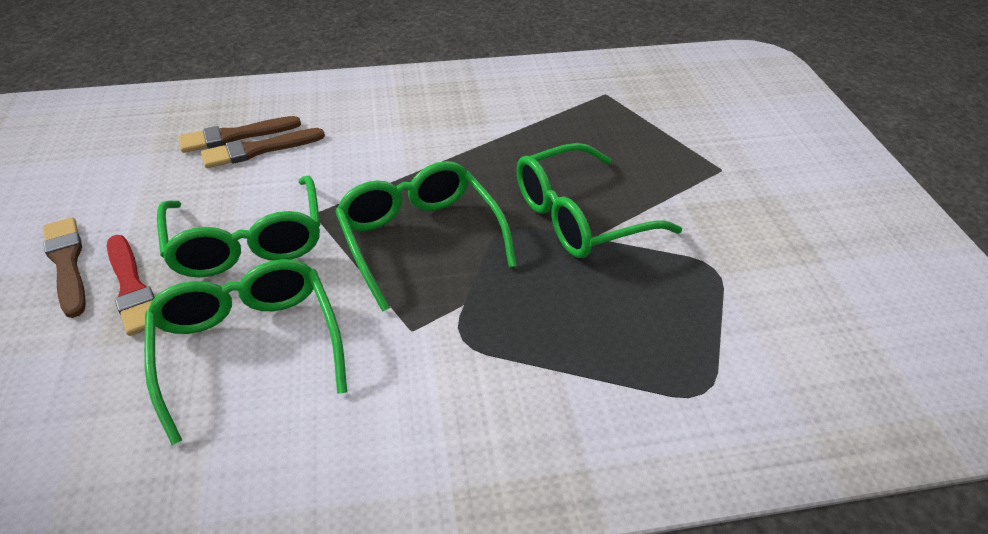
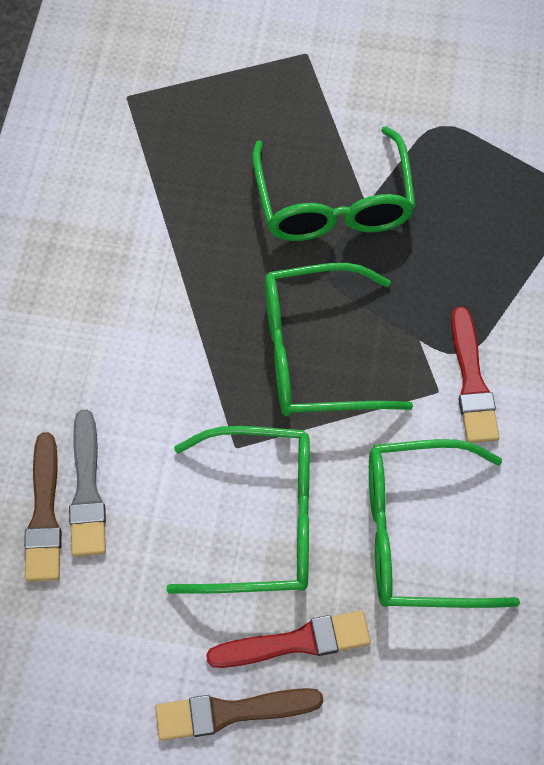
camera: 70 degrees left, 20 degrees up
(258, 150) = (87, 490): brown brush -> grey brush
(431, 353) = (472, 382): none -> red brush

